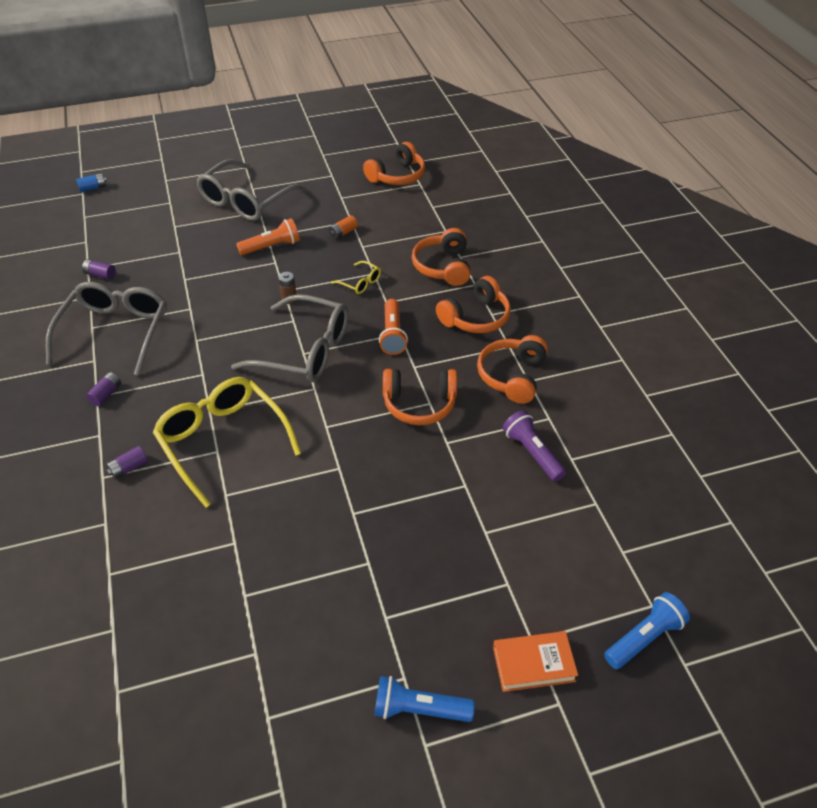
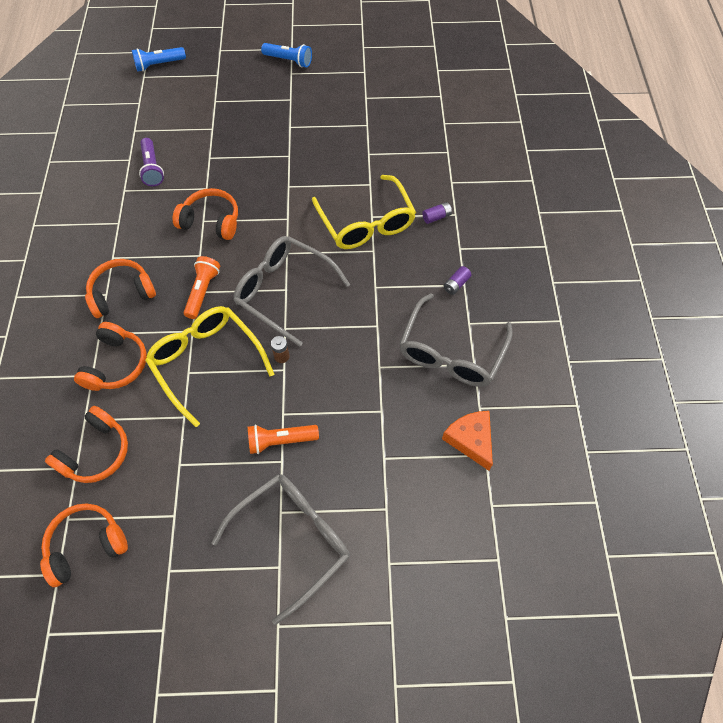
camera: 165 degrees left, 15 degrees up
(93, 188) = (492, 628): blue battery -> none
(100, 275) = (470, 440): purple battery -> orange cheese
(343, 233) = (196, 444): orange battery -> none
(360, 282) = (206, 362): yellow glasses -> yellow glasses, size x2.33
(512, 376) = (128, 229): orange headphones -> orange headphones (96, 452)
(533, 664) = (222, 66): orange book -> none

